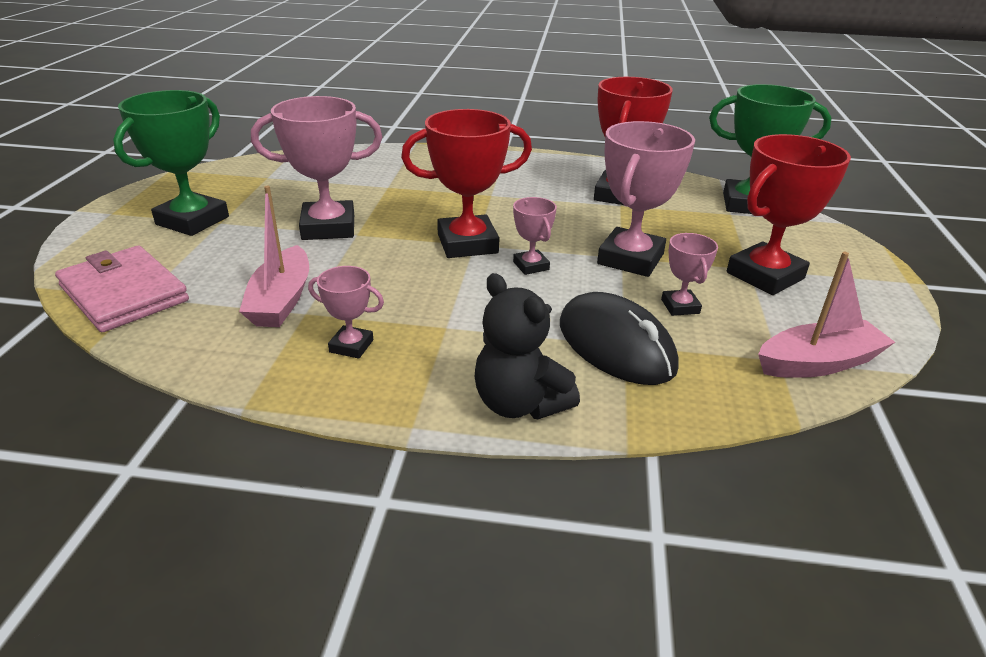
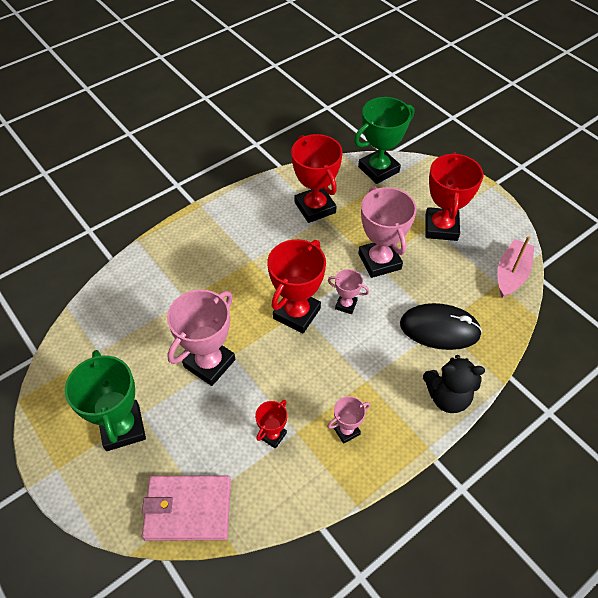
camera: 45 degrees left, 20 degrees up
(281, 300) = (273, 435): pink boat -> red trophy
(680, 306) = (434, 280): pink trophy -> none

